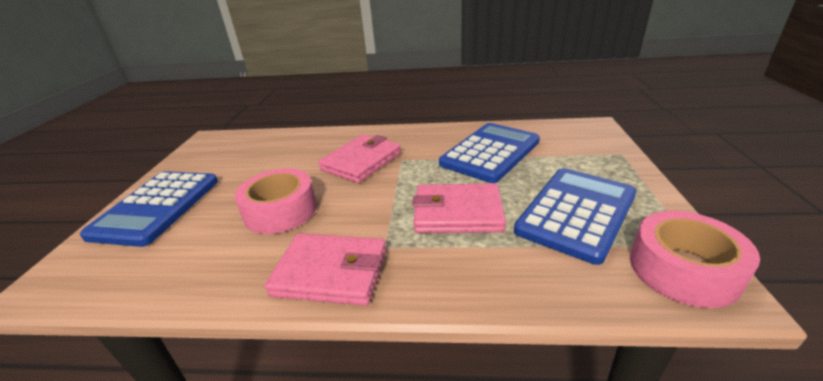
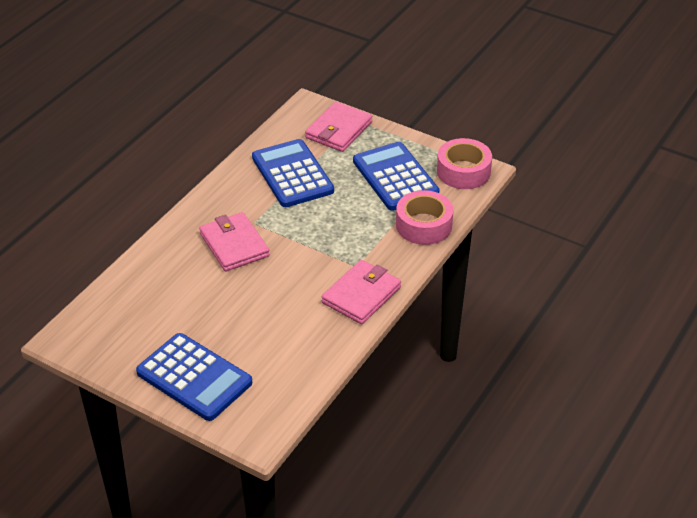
camera: 65 degrees left, 10 degrees up
(280, 210) = (269, 305): pink tape -> pink tape (424, 225)
(458, 212) = (351, 223): pink wallet -> pink wallet (338, 130)

